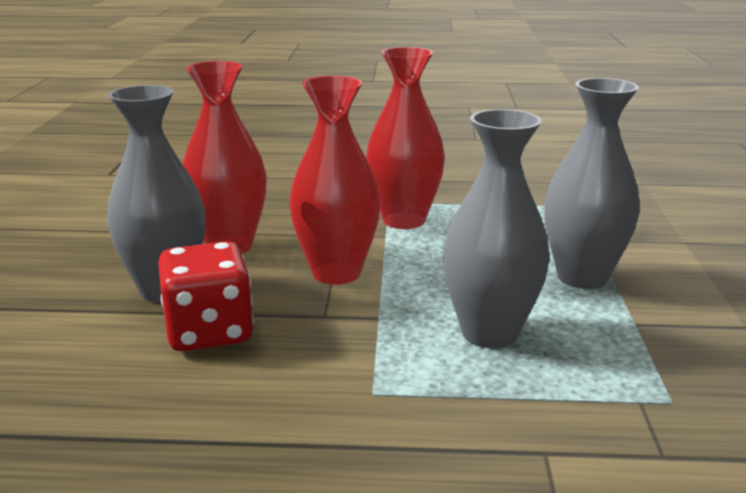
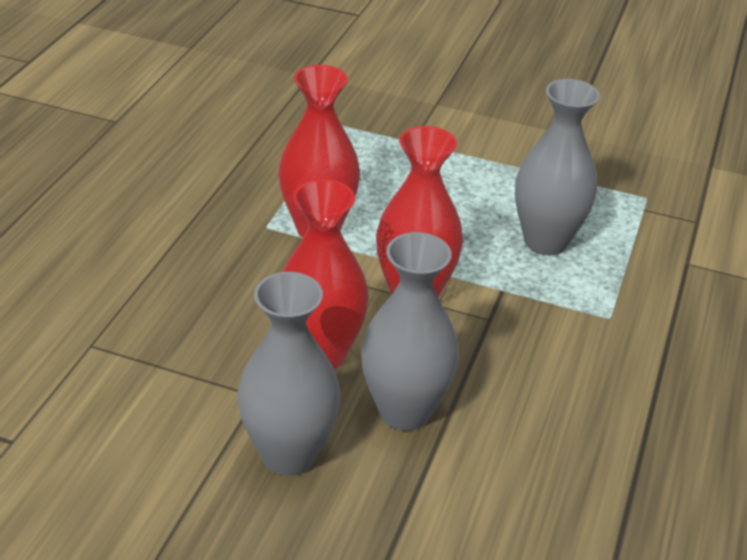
camera: 75 degrees left, 15 degrees up
(209, 332) = (497, 390): red dice -> none
(582, 277) = (476, 171): grey vase -> grey vase (289, 454)

